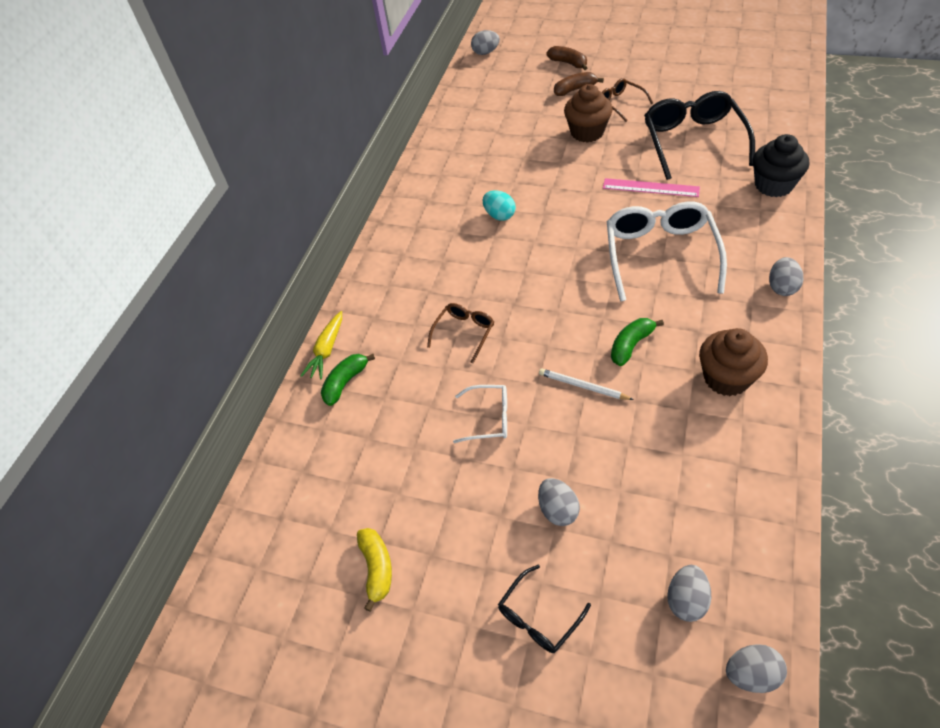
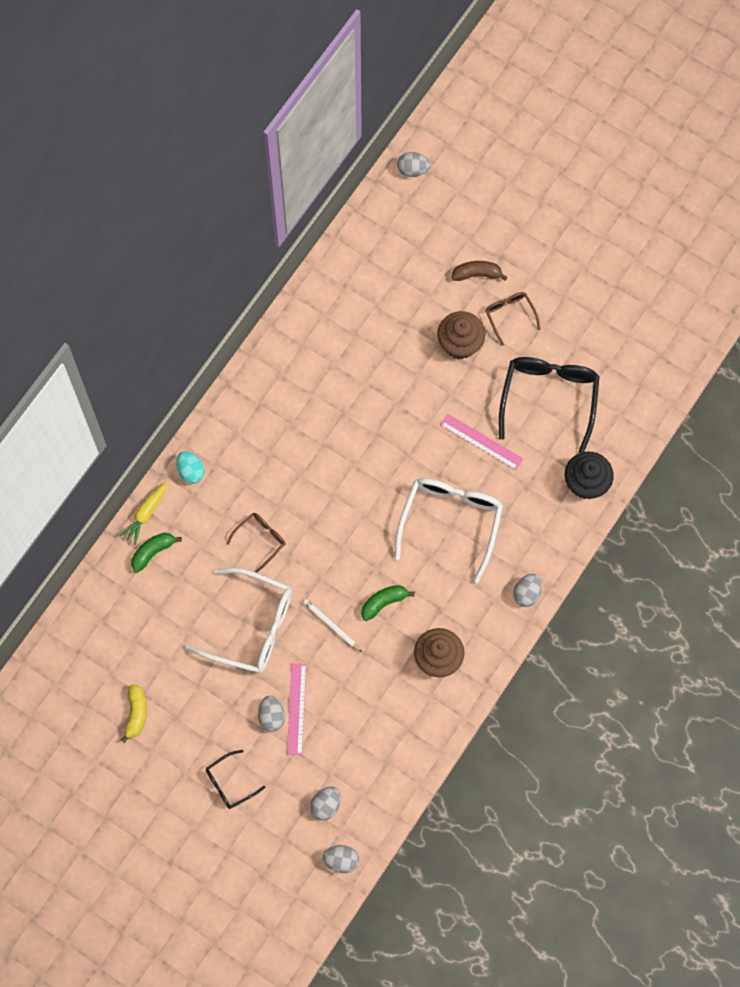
camera: 10 degrees right, 20 degrees up
(489, 418) = (251, 626): white glasses -> white glasses, size x1.98
(499, 215) = (336, 420): turquoise egg -> turquoise egg (191, 471)
(568, 63) = (489, 228): brown banana -> none
(585, 490) = (296, 709): none -> pink ruler

